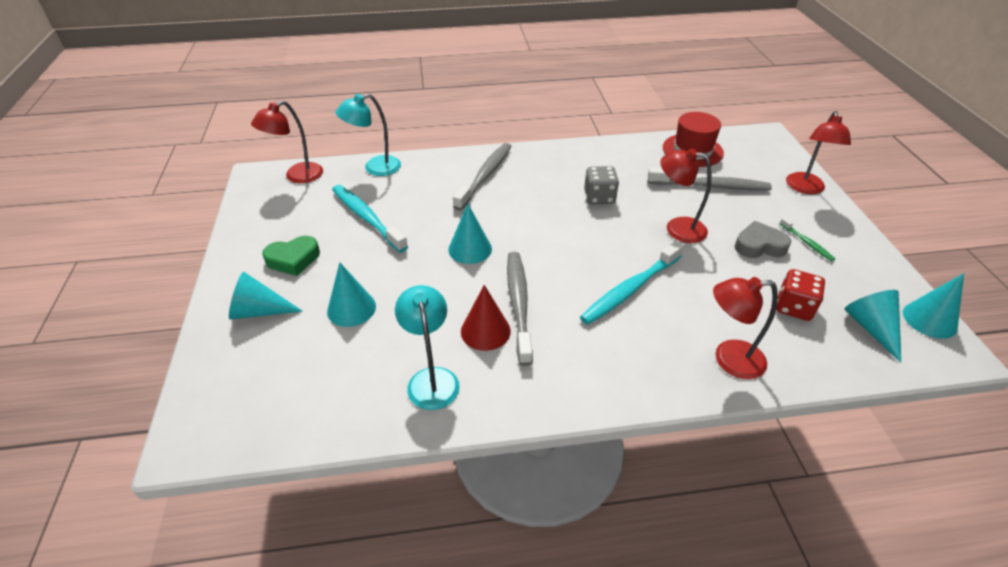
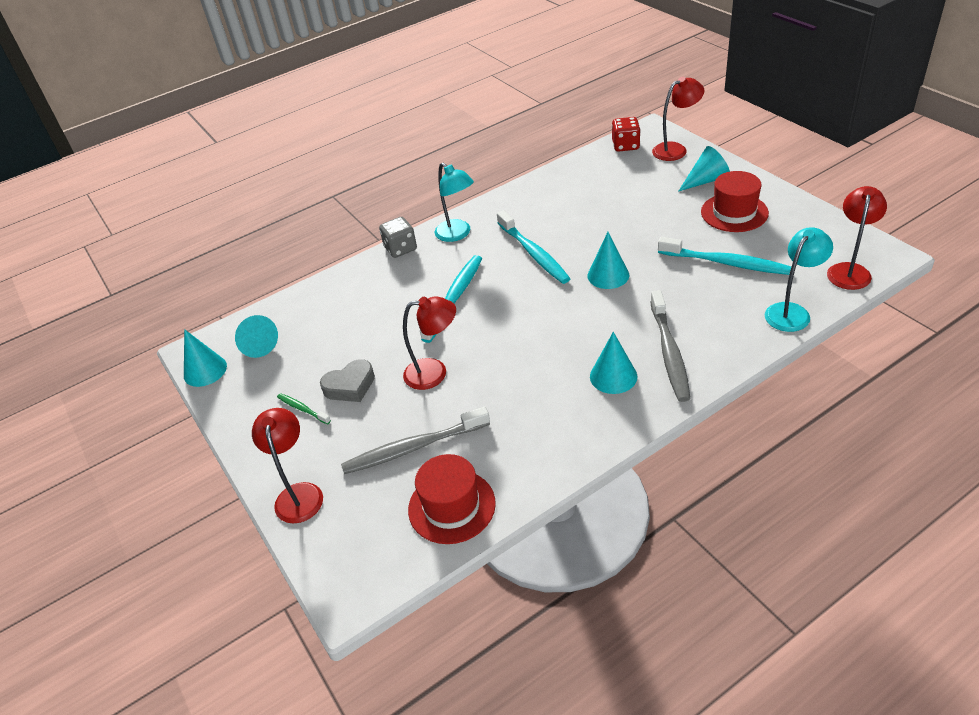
camera: 160 degrees right, 0 degrees up
(293, 259) = (734, 212): green heart -> red hat
(351, 308) = (648, 205): turquoise cone -> turquoise cone (613, 376)
(431, 379) = (554, 196): turquoise lamp -> turquoise lamp (457, 234)
(485, 331) = (543, 230): red cone -> none
(518, 304) = (534, 253): grey toothbrush -> turquoise toothbrush
(599, 197) = (530, 377): grey dice -> grey dice (400, 248)
(729, 359) = (366, 279): red lamp -> red lamp (675, 149)
(793, 307) = (318, 336): red dice -> red dice (625, 145)

